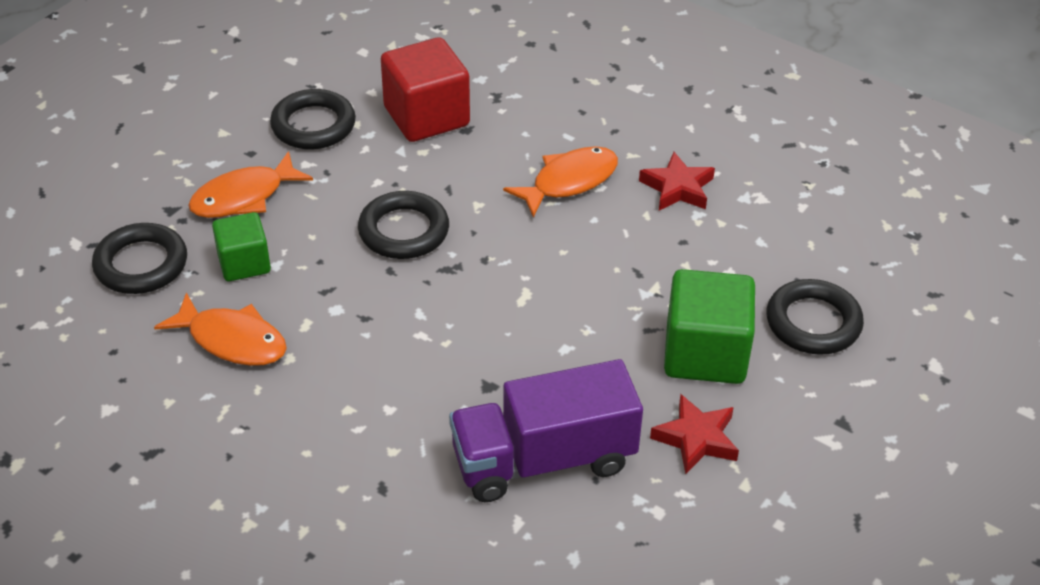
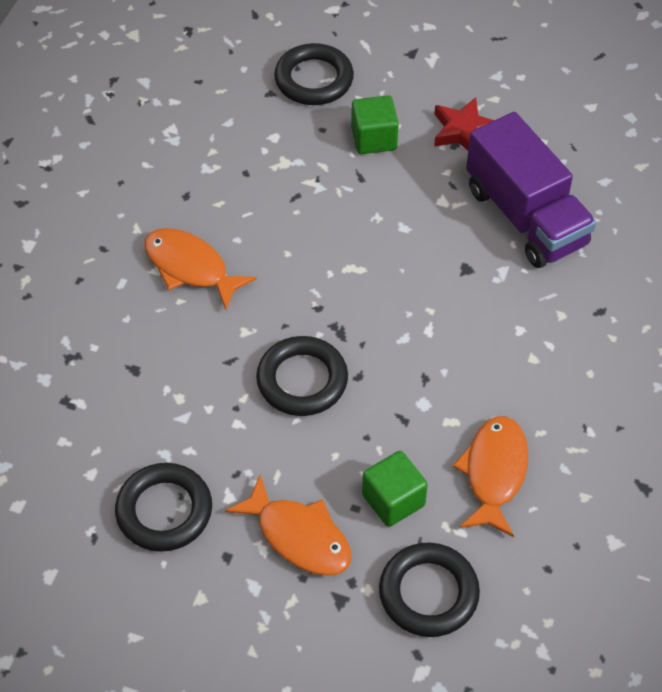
camera: 105 degrees left, 10 degrees up
(426, 116) = (122, 410): red cube -> none
(677, 188) = (175, 187): red star -> none
(705, 353) = (374, 139): green cube -> green cube, size x0.61

